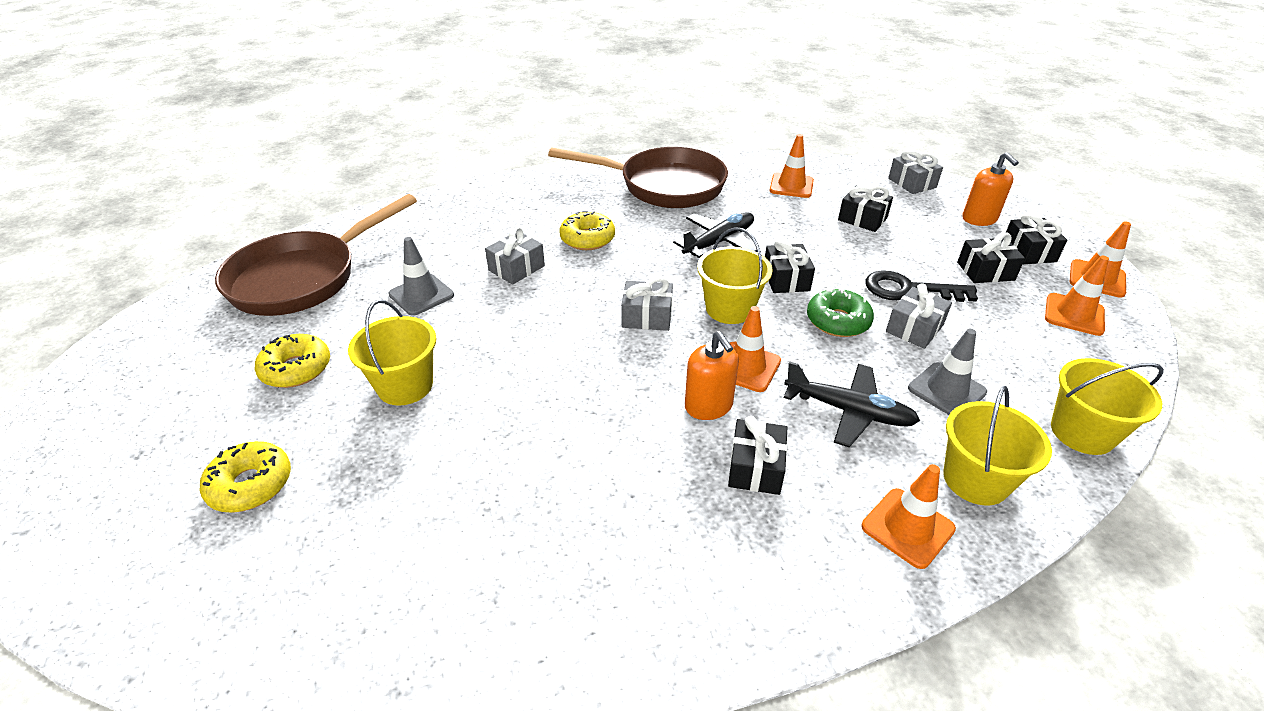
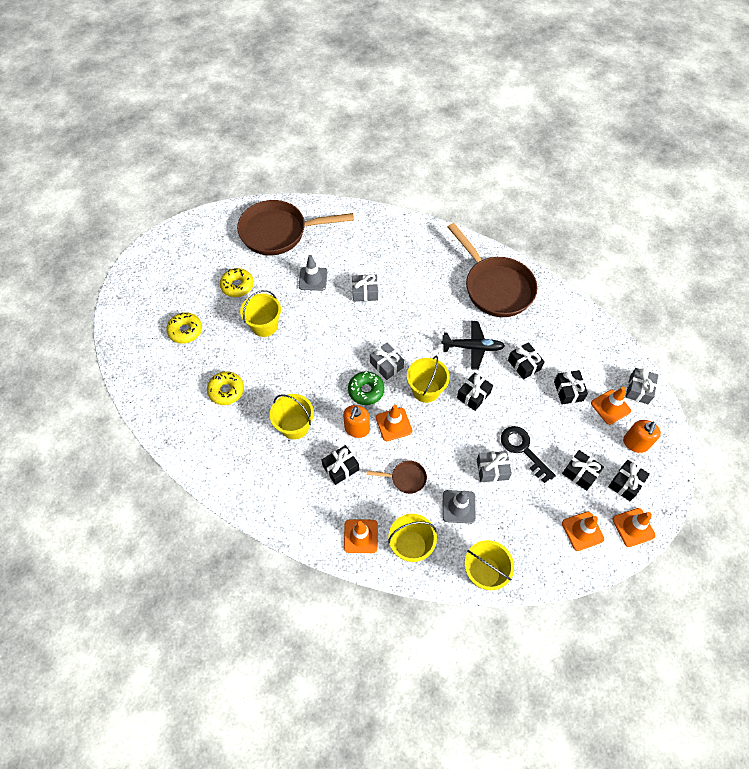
camera: 45 degrees right, 20 degrees up
(587, 239) = (415, 297): yellow donut -> yellow donut (226, 391)
(618, 471) = (295, 426): none -> yellow bucket
(790, 225) = (524, 364): none -> black gift
(791, 186) = (564, 338): orange traffic cone -> orange traffic cone (610, 407)
(838, 321) = (463, 436): green donut -> green donut (366, 391)
(848, 411) = (405, 478): black plane -> brown pan

